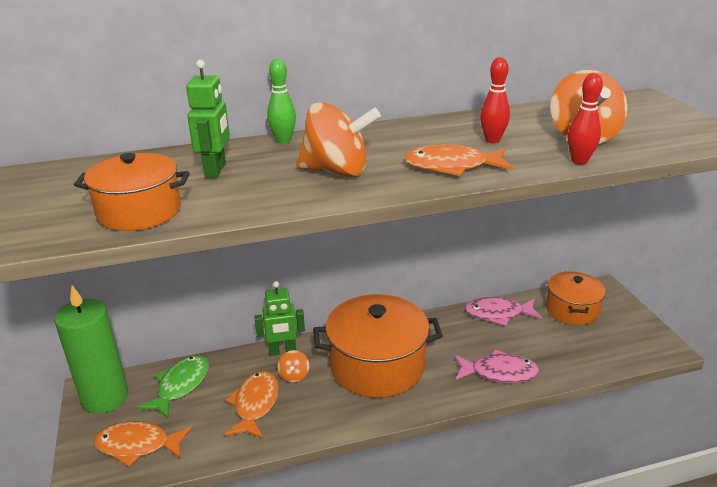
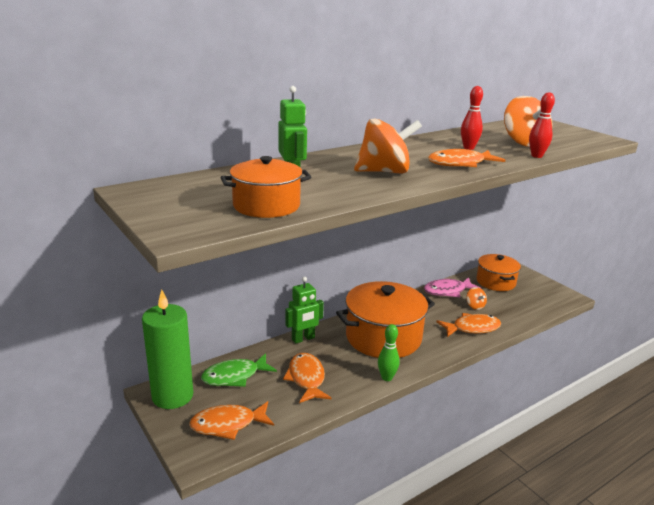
camera: 20 degrees left, 5 degrees down
(180, 386) = (234, 376): green fish -> green fish turned 120 degrees counterclockwise
(283, 141) = (320, 156): green bowling pin -> green bowling pin (387, 378)
(294, 376) = (324, 354): orange spinning top -> orange spinning top (475, 306)
(499, 372) = (472, 328): pink fish -> orange fish

